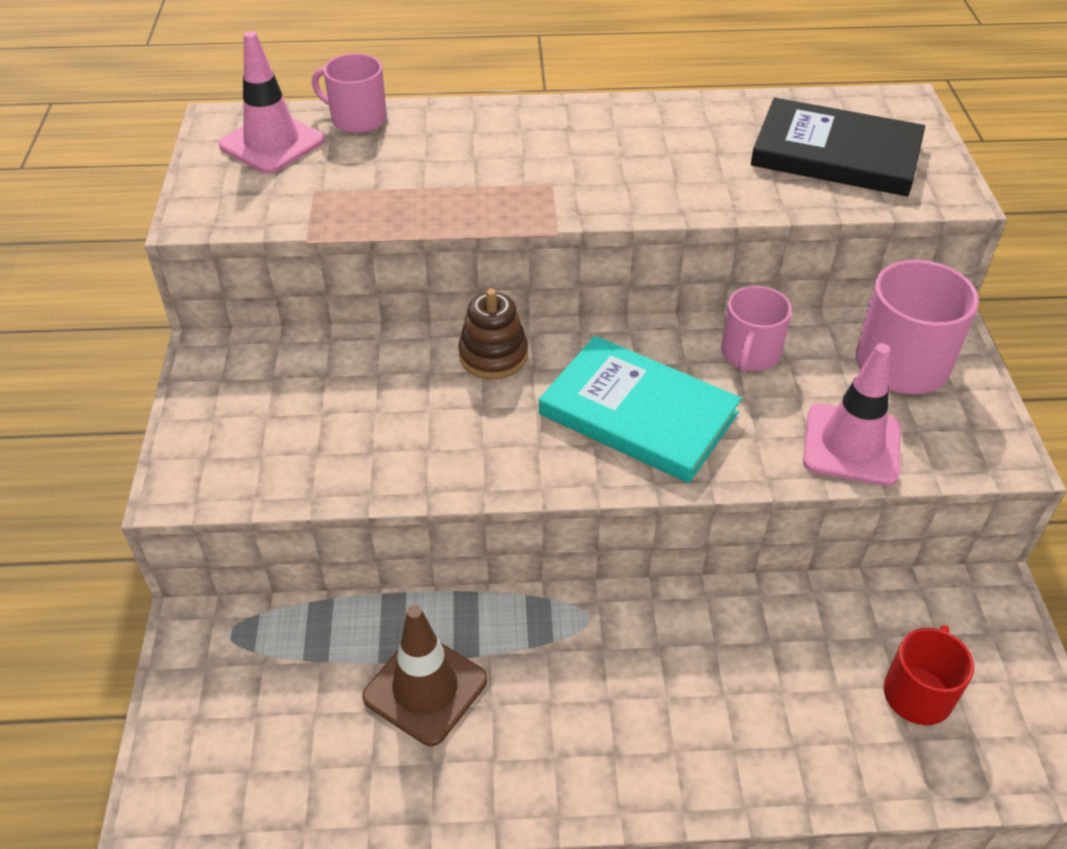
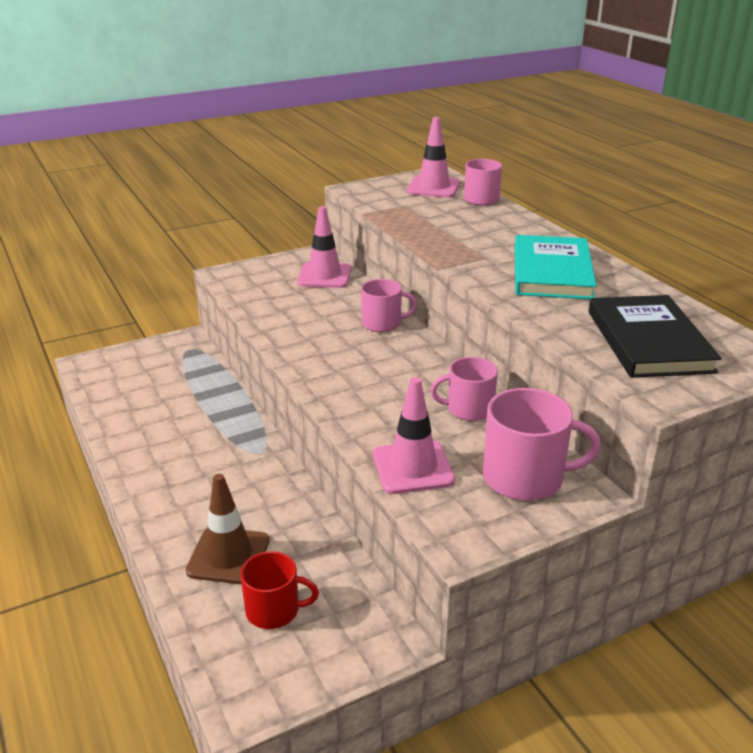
camera: 65 degrees right, 15 degrees down
(295, 368) = (324, 276): none -> pink traffic cone
(425, 688) = (183, 411): brown traffic cone -> brown traffic cone (228, 556)
(493, 356) = (382, 323): brown stacking toy -> pink mug
(638, 414) = (374, 379): turquoise book -> turquoise book (551, 272)

